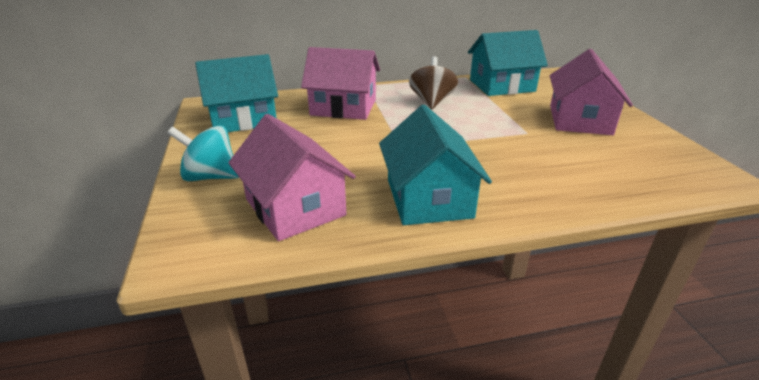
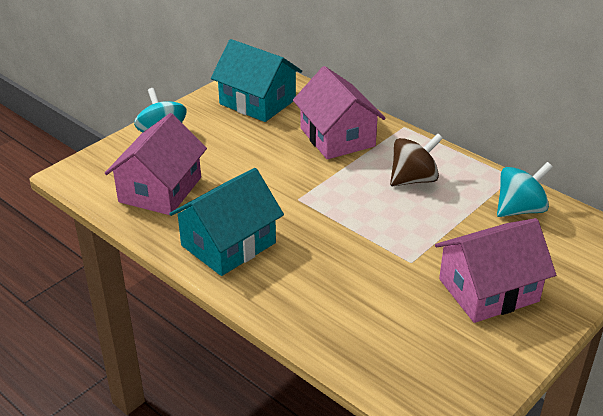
camera: 55 degrees right, 5 degrees up
(501, 85) = (520, 209): turquoise house -> turquoise spinning top

